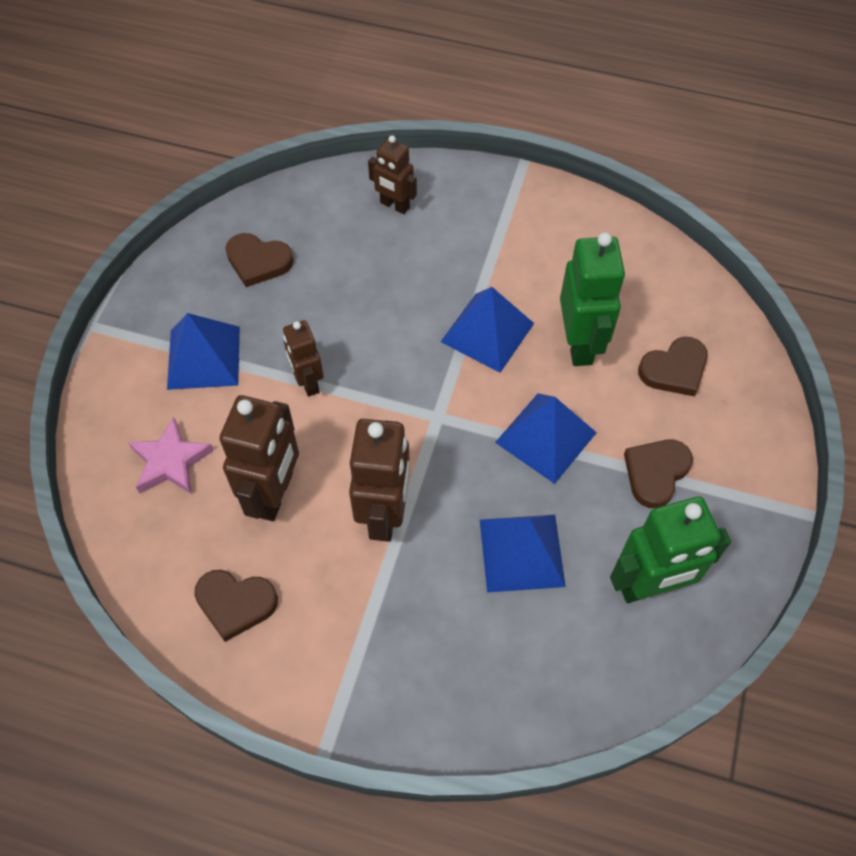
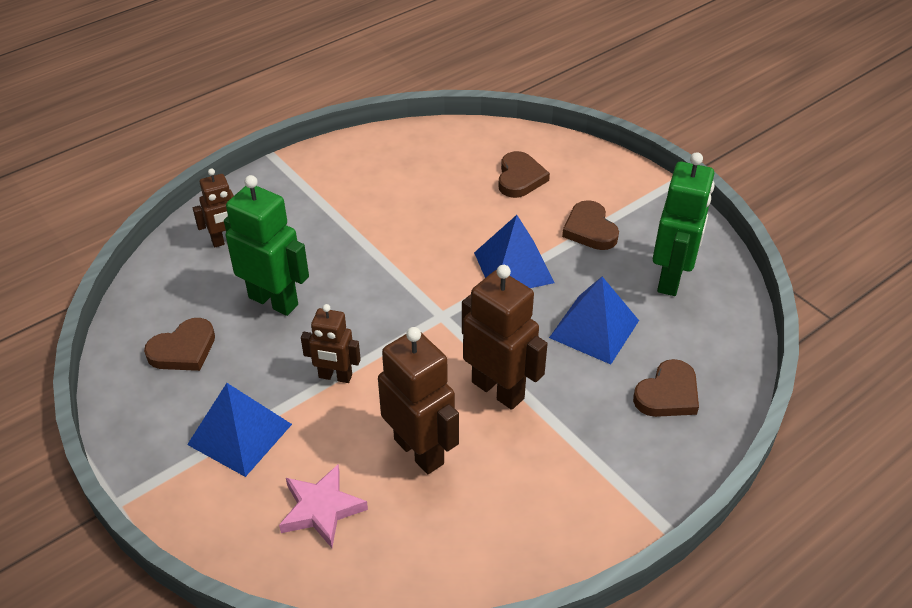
camera: 55 degrees left, 15 degrees down
(235, 603) = (498, 528): brown heart -> brown heart (668, 394)
(487, 332) = (397, 251): blue pyramid -> none
(579, 344) = (455, 210): green robot -> green robot (274, 301)

